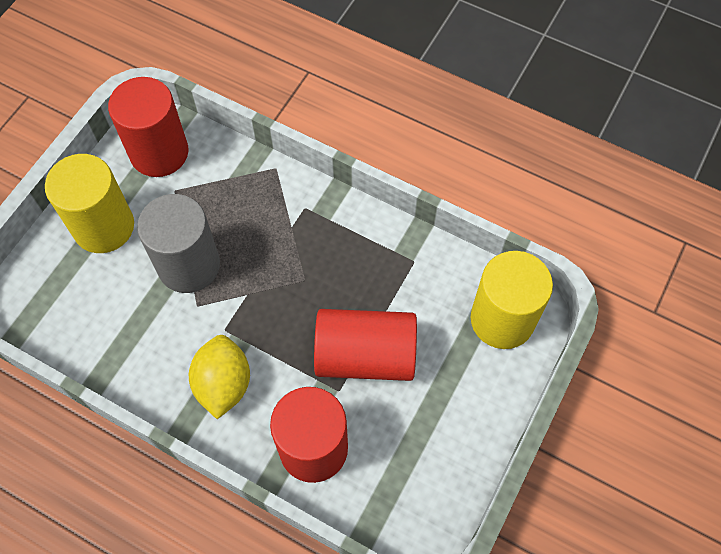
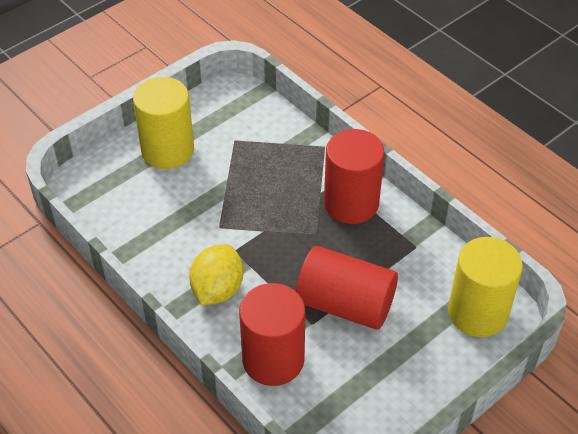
camera: 20 degrees right, 15 degrees down
(159, 152) = (233, 110): red cylinder -> red cylinder (351, 203)
(189, 265) = (224, 196): grey cylinder -> none

